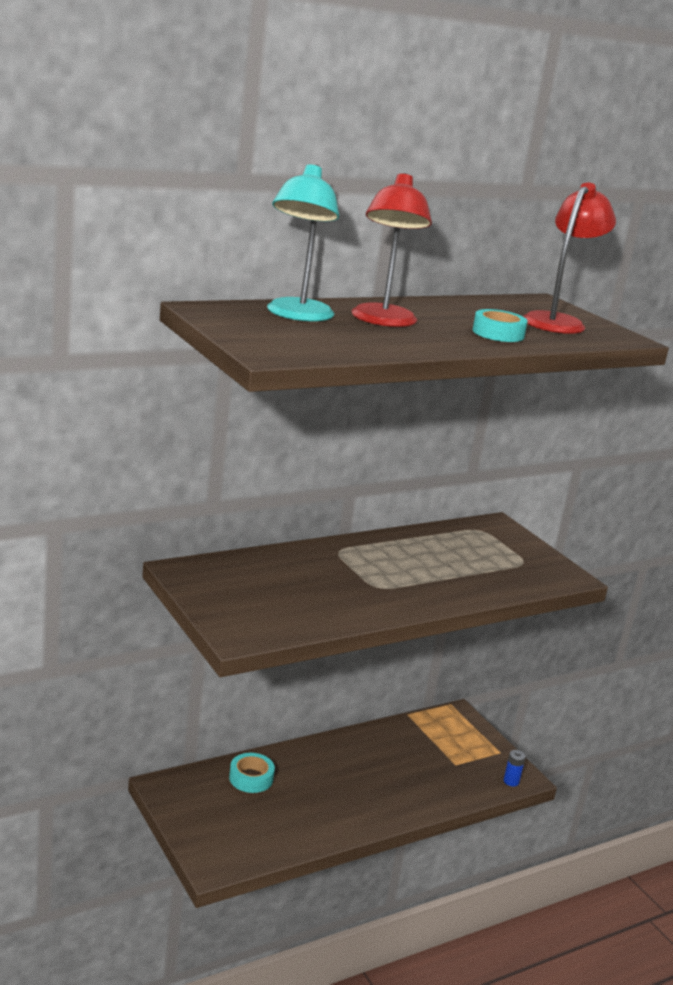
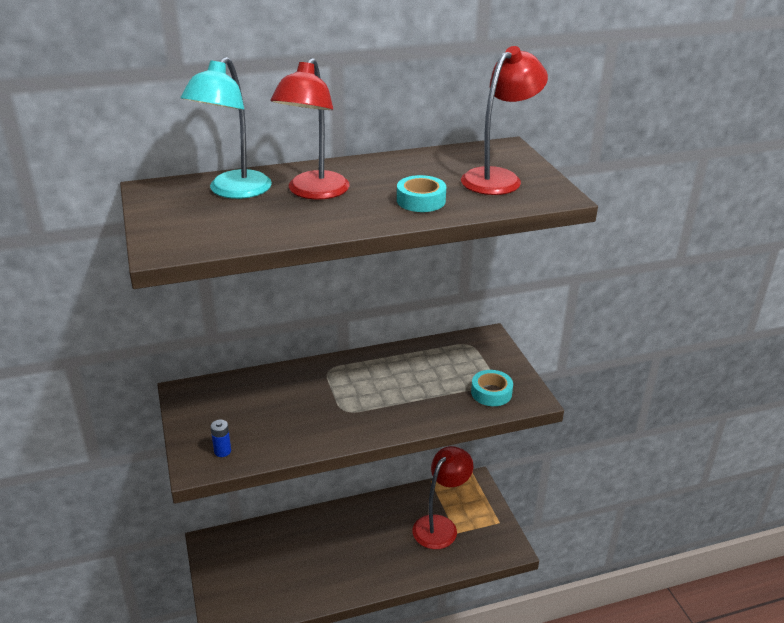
camera: 15 degrees right, 10 degrees up
(251, 778) = (279, 538): turquoise tape -> turquoise tape (491, 393)
(435, 758) = (440, 525): none -> red lamp
(511, 781) = (499, 552): blue battery -> blue battery (222, 451)

